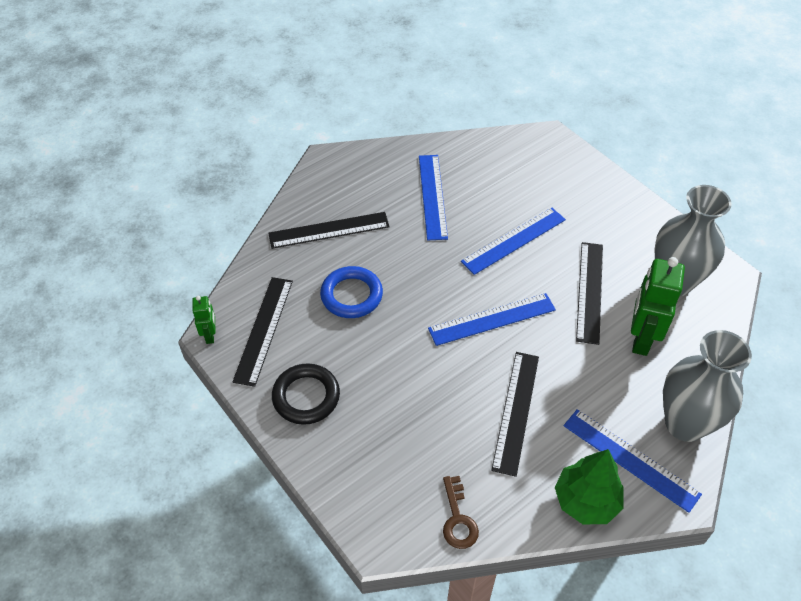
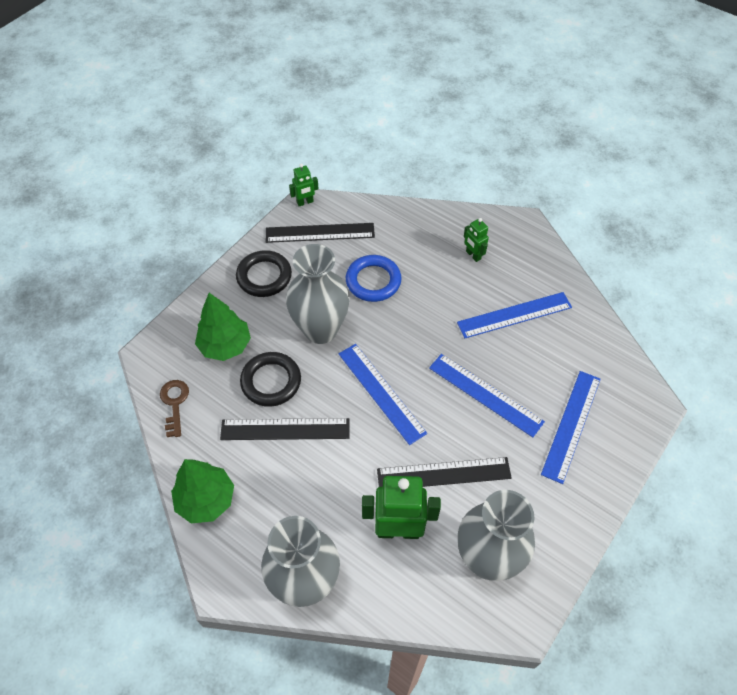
camera: 75 degrees right, 5 degrees up
(329, 230) = (439, 247): black ruler -> none
(350, 207) = (473, 255): none -> green robot
(392, 453) = (225, 345): none -> green tree
(400, 355) = (320, 330): none -> grey vase
(453, 414) = (271, 381): none -> black ring
(458, 519) = (174, 404): brown key -> brown key turned 105 degrees clockwise
(630, 459) = (255, 534): blue ruler -> blue ruler (571, 425)

